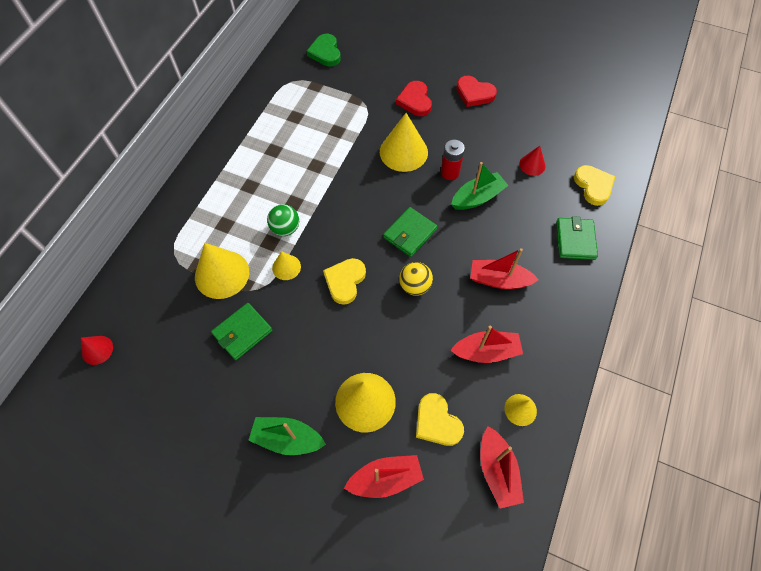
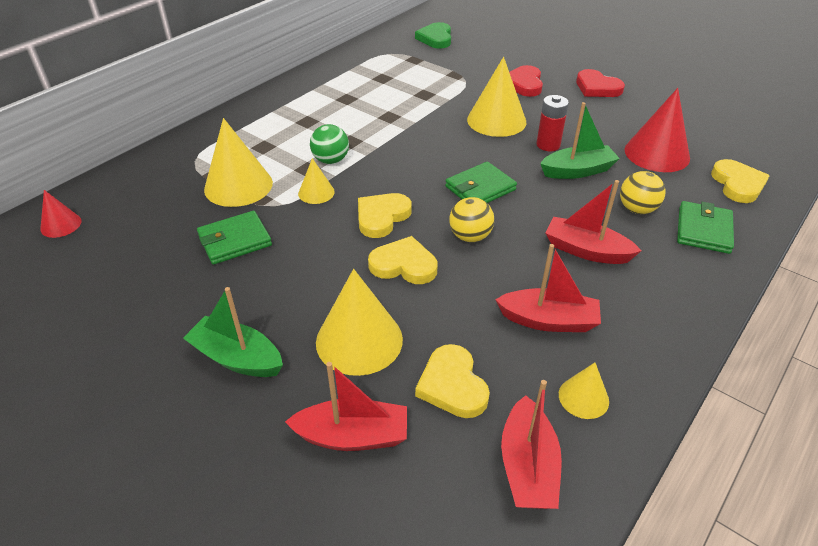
camera: 15 degrees right, 20 degrees down
(375, 325) = (404, 265): none -> yellow heart
(527, 229) = (637, 209): none -> yellow ball
(532, 165) = (656, 154): red cone -> red cone, size x1.89

